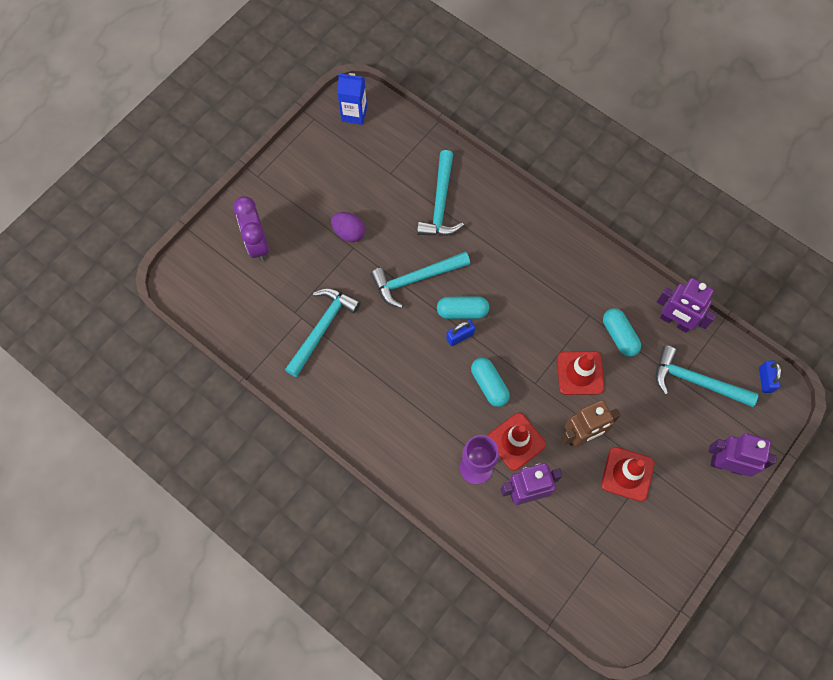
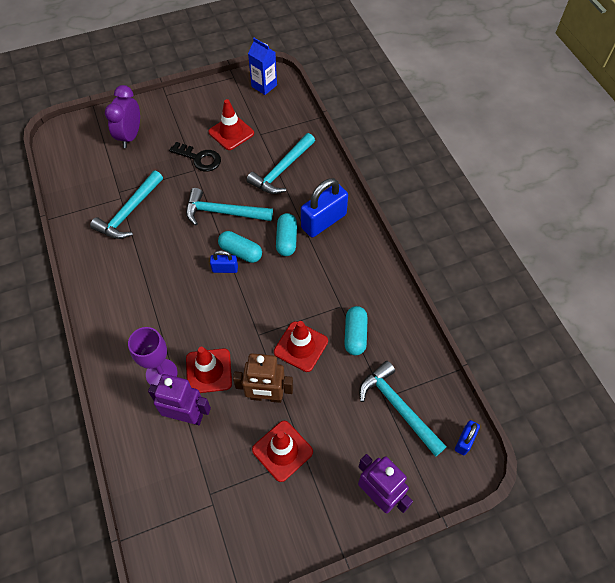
camera: 30 degrees right, 10 degrees down
(322, 328) = (129, 212): turquoise hammer -> turquoise hammer turned 150 degrees clockwise
(349, 232) = (199, 158): purple egg -> black key
(360, 186) = (231, 133): none -> red traffic cone
(489, 385) = (220, 316): turquoise capsule -> turquoise capsule (286, 240)
(517, 238) = (323, 221): none -> blue padlock
(674, 321) = (412, 348): purple robot -> none

